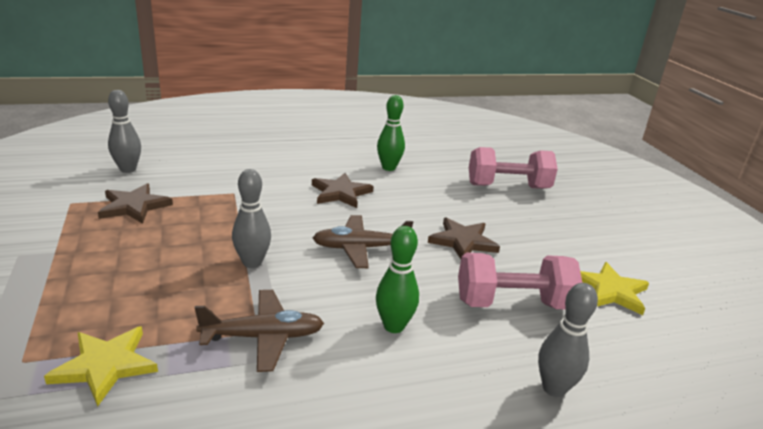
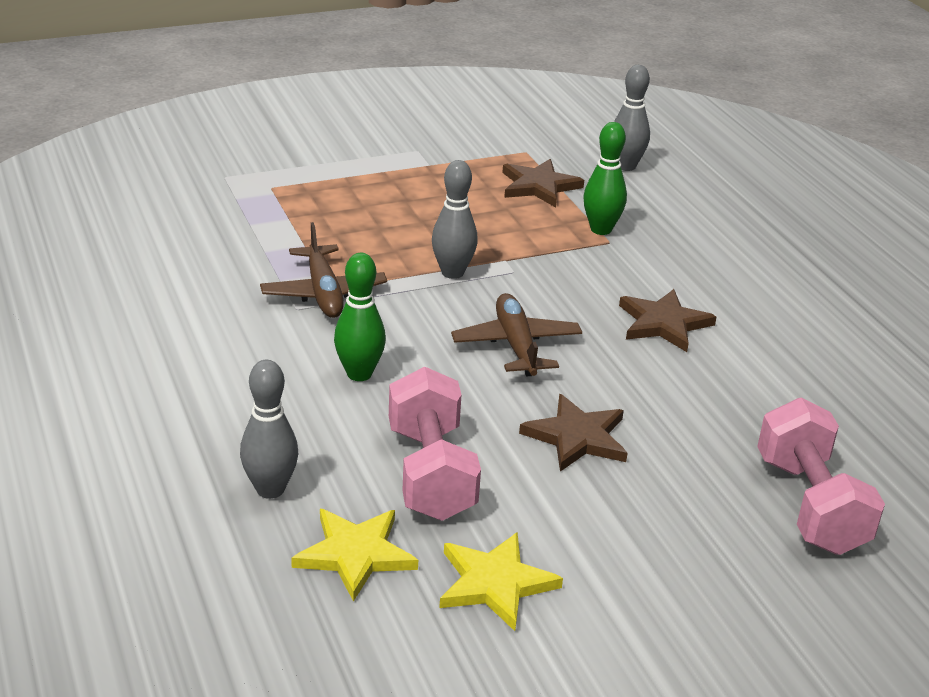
camera: 85 degrees right, 5 degrees up
(105, 366) = (271, 222): yellow star -> yellow star (355, 554)
(388, 168) = (787, 366): green bowling pin -> green bowling pin (601, 229)

